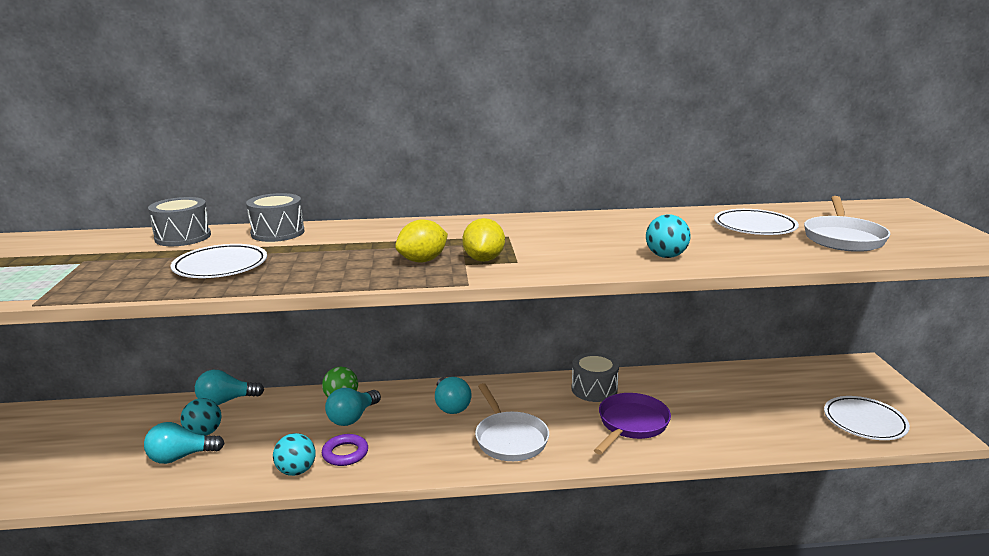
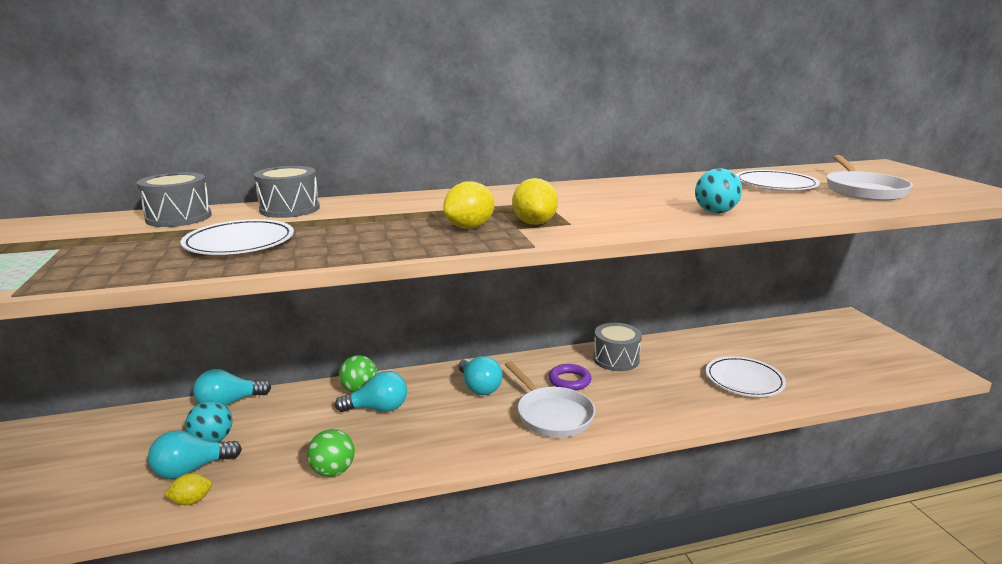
camera: 10 degrees left, 0 degrees up
(174, 484) = (191, 501): none -> yellow lemon
(296, 471) = (333, 471): turquoise ball -> green ball
(345, 453) = (382, 447): purple ring -> purple ring (569, 381)
(352, 418) = (378, 408): turquoise light bulb -> turquoise light bulb turned 120 degrees counterclockwise
(631, 424) = (665, 390): purple pan -> none
(864, 422) = (874, 368): white plate -> white plate (744, 380)

